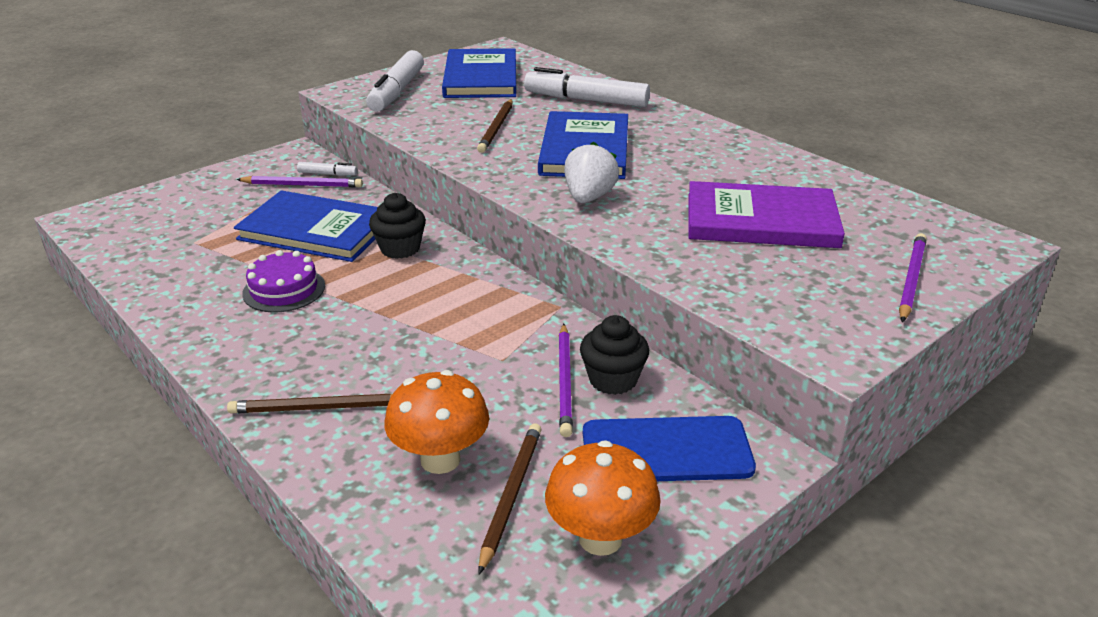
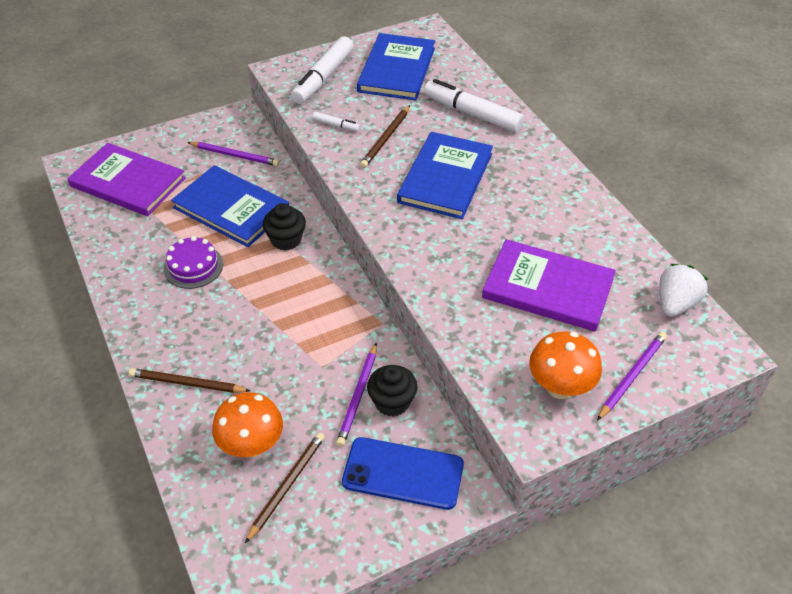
camera: 15 degrees right, 15 degrees up
(165, 225) = (127, 182): none -> purple book
(327, 174) = (257, 146): white marker -> white marker (336, 125)
(589, 197) = (425, 236): white strawberry -> white strawberry (675, 304)
(600, 538) = (331, 533): orange mushroom -> orange mushroom (560, 387)

